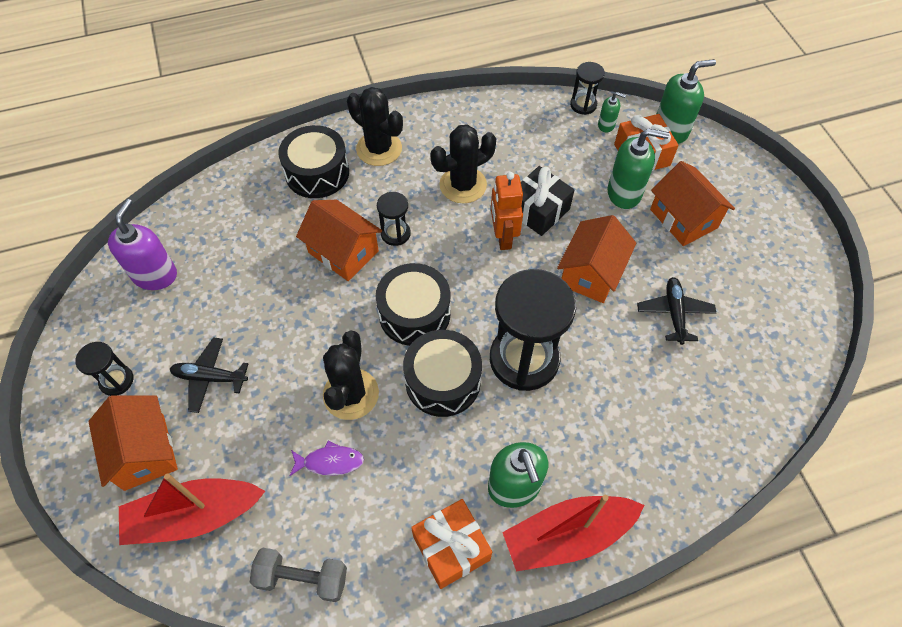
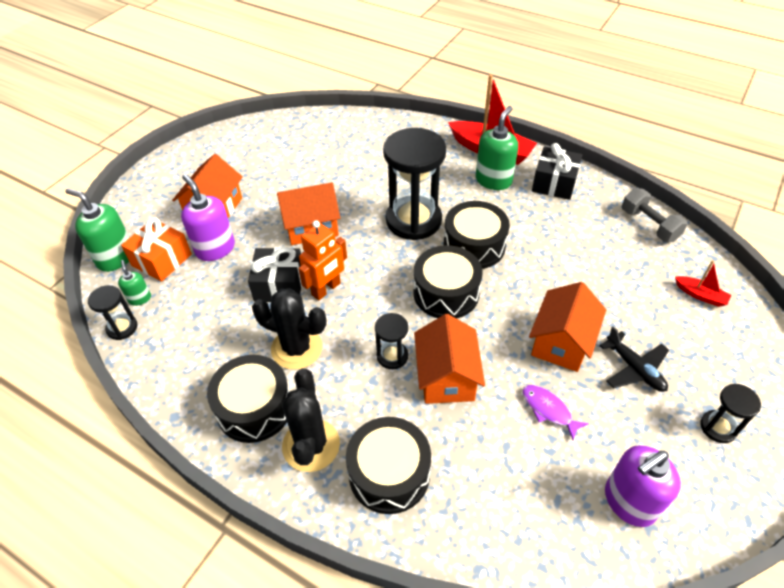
camera: 130 degrees left, 10 degrees down
(144, 452) = (718, 357): orange house -> orange house (561, 342)
(194, 516) = (700, 295): red boat -> red boat, size x0.48
(330, 462) = (587, 260): purple fish -> purple fish (548, 410)
(351, 394) = (539, 282): black cactus -> none
(437, 137) = (254, 408): none -> black drum
(451, 548) = (554, 183): orange gift -> black gift
(624, 193) = (215, 249): green soap dispenser -> purple soap dispenser
(674, 313) = (304, 178): black plane -> none

